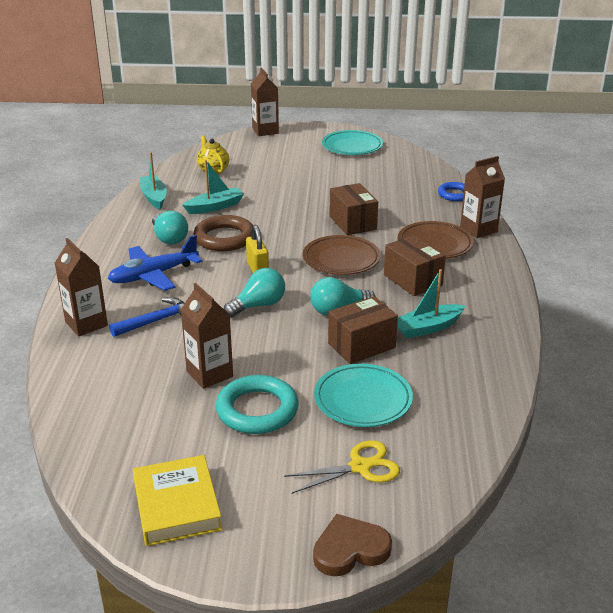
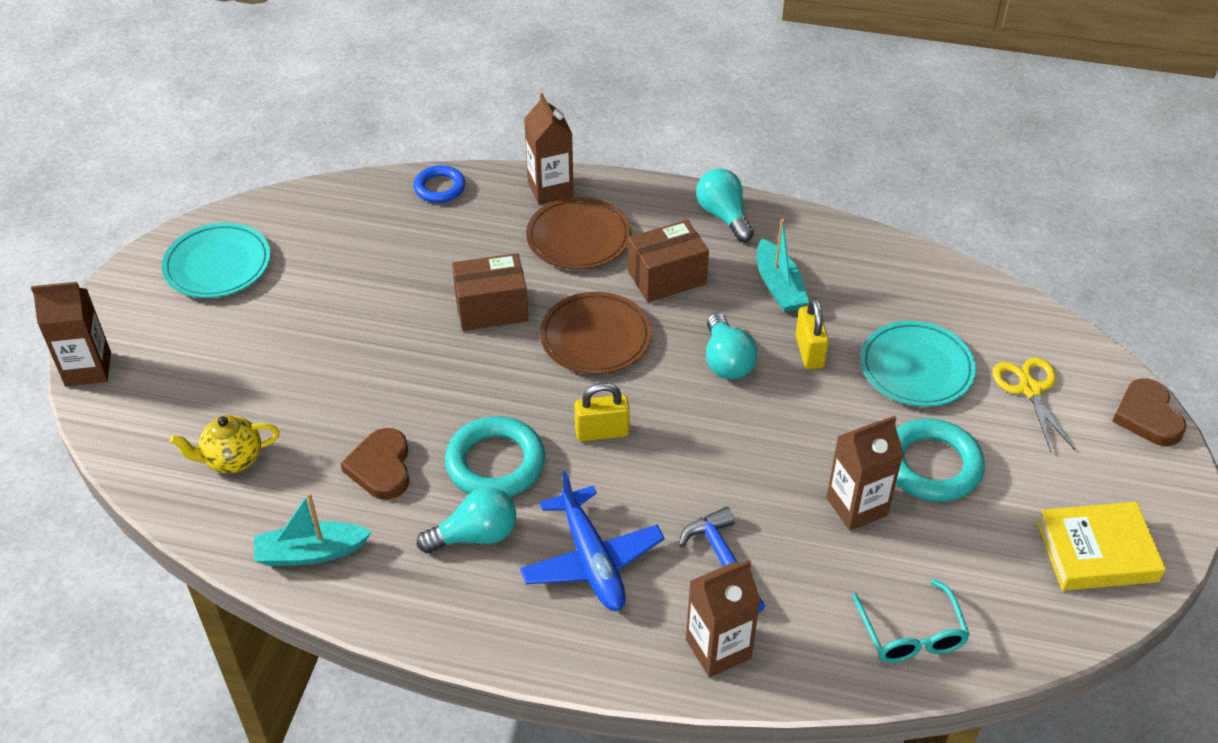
camera: 80 degrees left, 15 degrees up
(94, 403) = (911, 634): none -> turquoise glasses
(215, 207) = (381, 467): turquoise boat -> brown heart
(224, 238) = (495, 463): brown ring -> turquoise ring
(258, 305) = (701, 441): turquoise light bulb -> turquoise light bulb (723, 216)
(361, 345) = (809, 351): brown box -> yellow padlock

